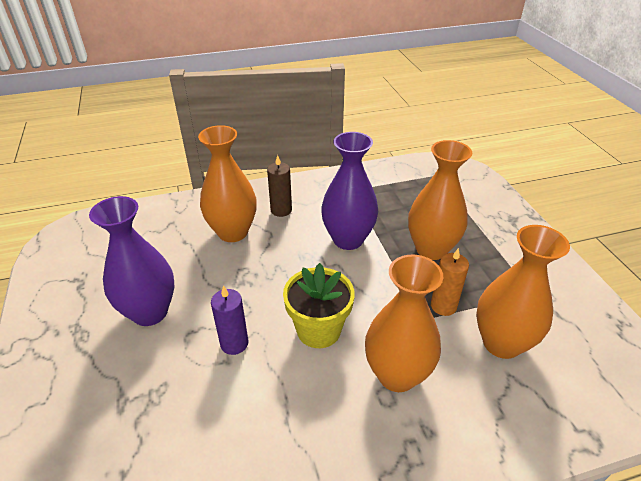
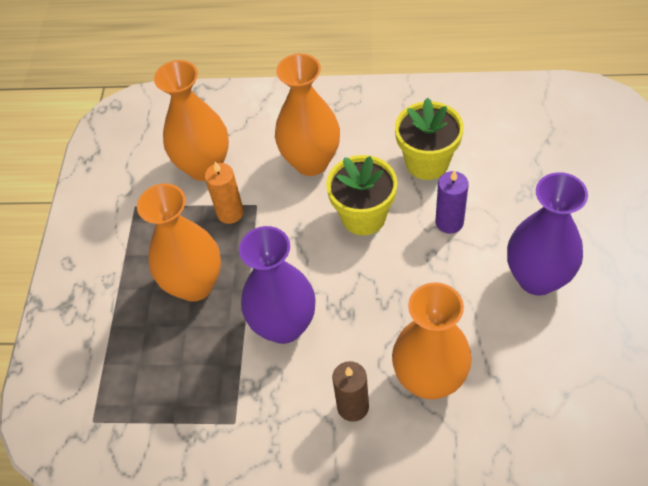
camera: 155 degrees left, 15 degrees up
(269, 405) = (427, 162): none -> yellow flower pot

